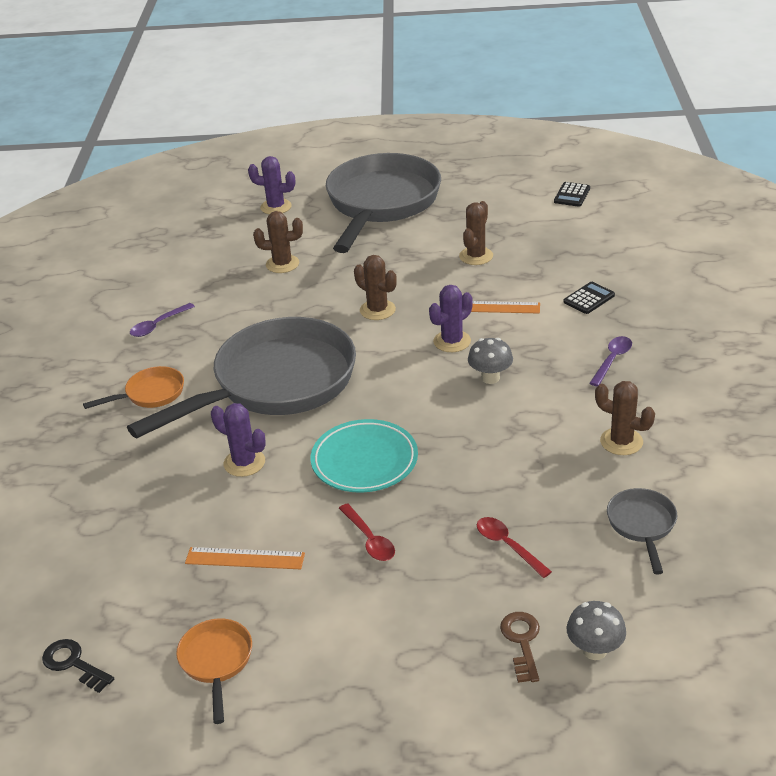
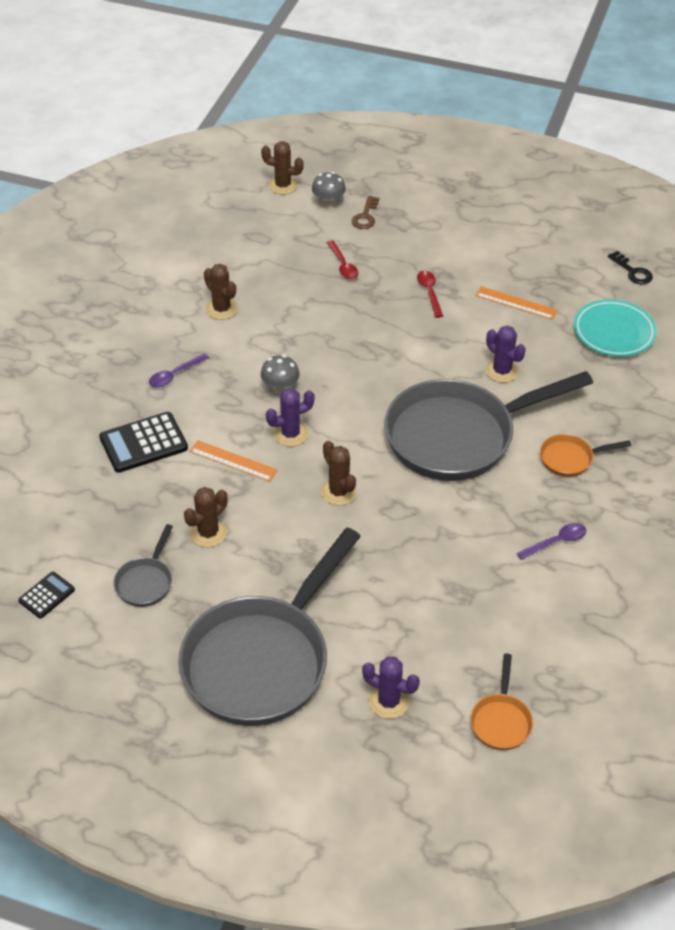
camera: 165 degrees left, 10 degrees up
(216, 662) = (545, 251): orange pan -> orange pan (501, 721)
(282, 264) = (410, 591): brown cactus -> brown cactus (283, 185)
(364, 461) = (411, 347): turquoise plate -> turquoise plate (614, 332)
(589, 298) = (143, 443): black calculator -> black calculator, size x1.77
(642, 525) = (252, 254): grey pan -> grey pan (146, 582)

